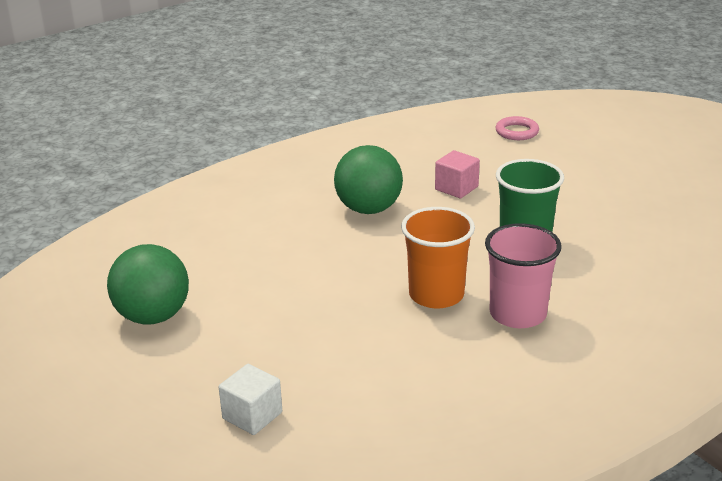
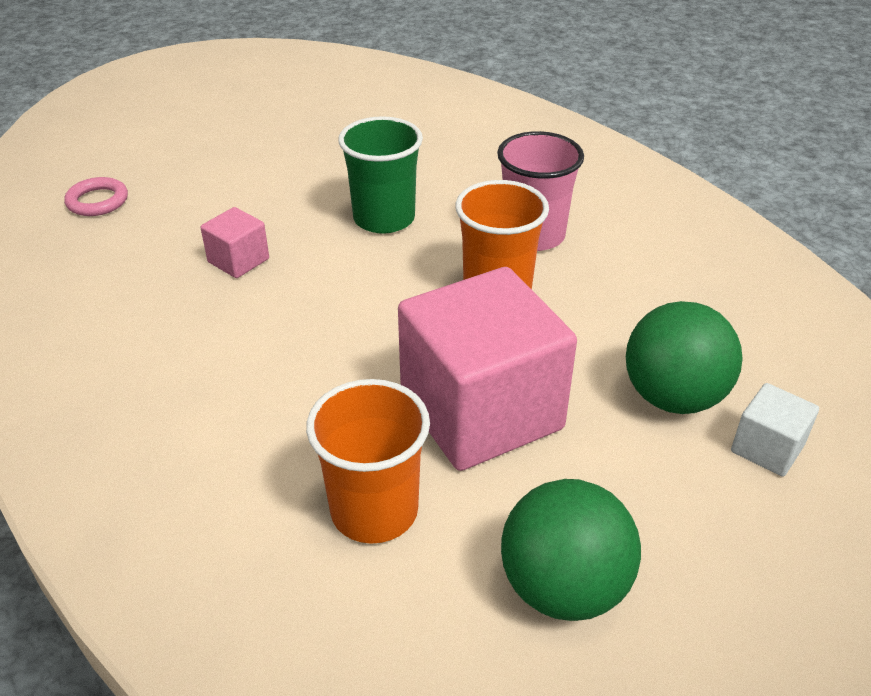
camera: 90 degrees left, 10 degrees up
(222, 252) = (374, 510): none -> orange cup
(300, 288) = (481, 411): none -> pink cube
(368, 209) = (274, 342): green ball -> green ball (673, 397)

